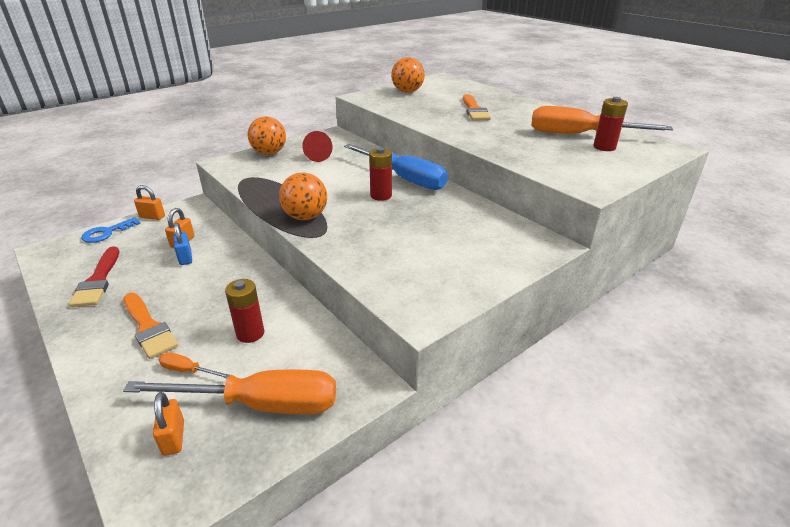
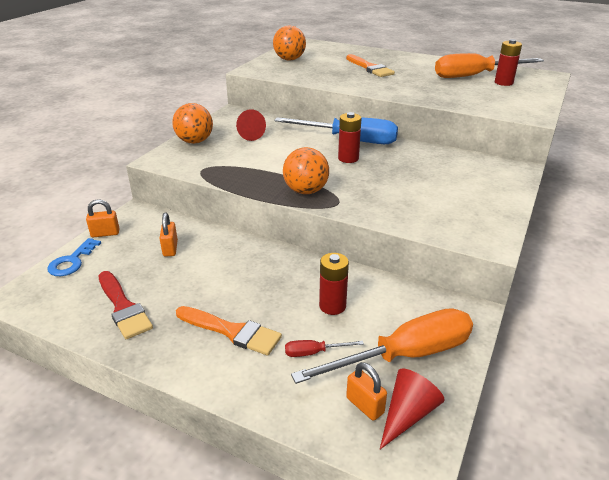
camera: 25 degrees left, 0 degrees up
(185, 258) = (191, 262): blue padlock -> none
(188, 371) = (314, 352): orange screwdriver -> red screwdriver
(198, 463) = (407, 414): none -> red cone

